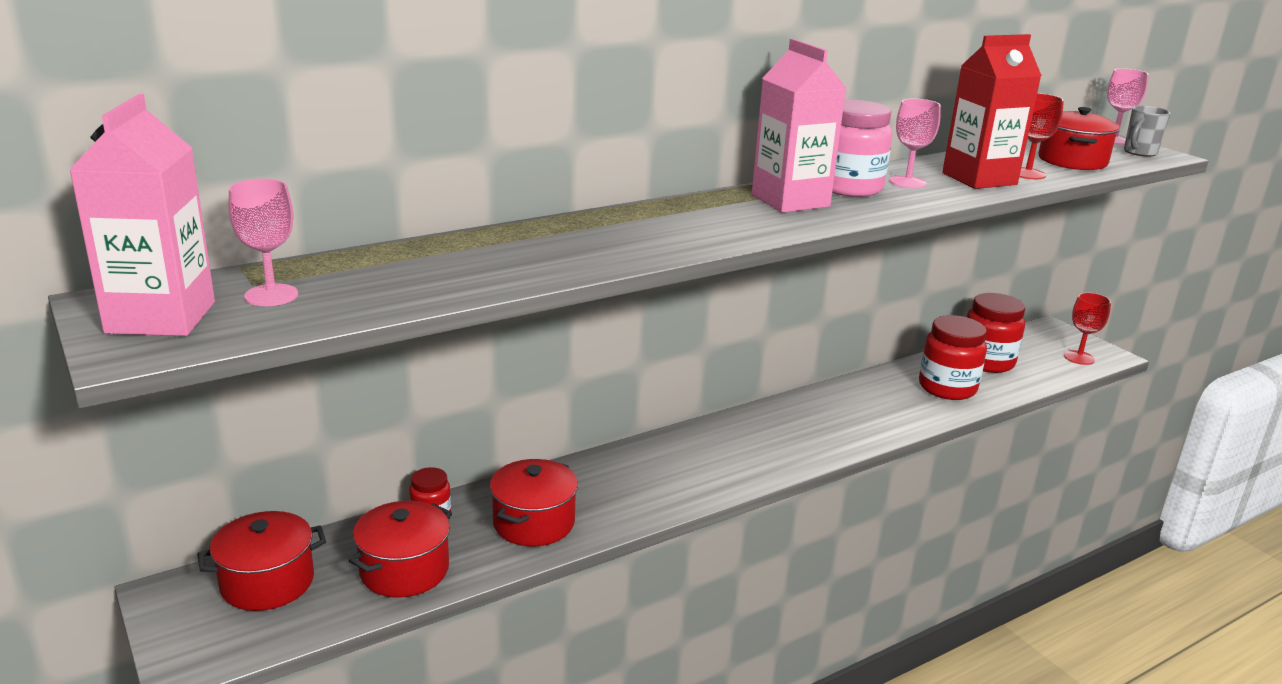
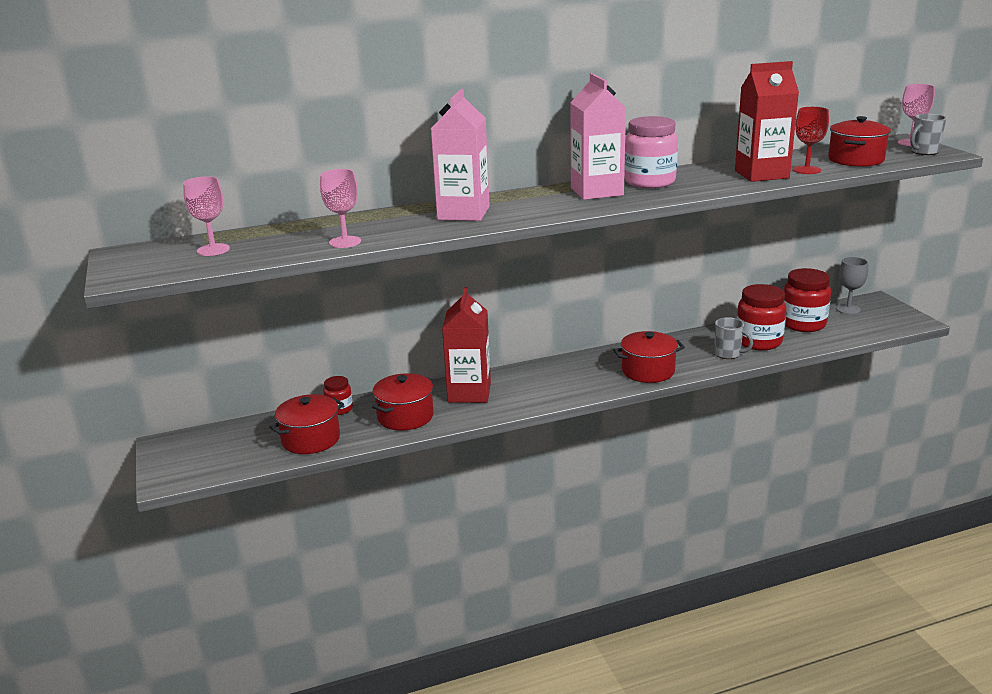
camera: 15 degrees right, 0 degrees up
(161, 317) = (145, 261): pink carton -> pink carton (463, 213)
(267, 582) = (225, 441): red pot -> red pot (648, 371)
(610, 479) = (469, 393): none -> red carton
(907, 182) = (700, 178): pink goblet -> pink goblet (345, 242)
(919, 407) = (728, 354): none -> grey mug
(1027, 340) = (848, 309): none -> grey goblet
(1079, 357) = (886, 323): red goblet -> none

